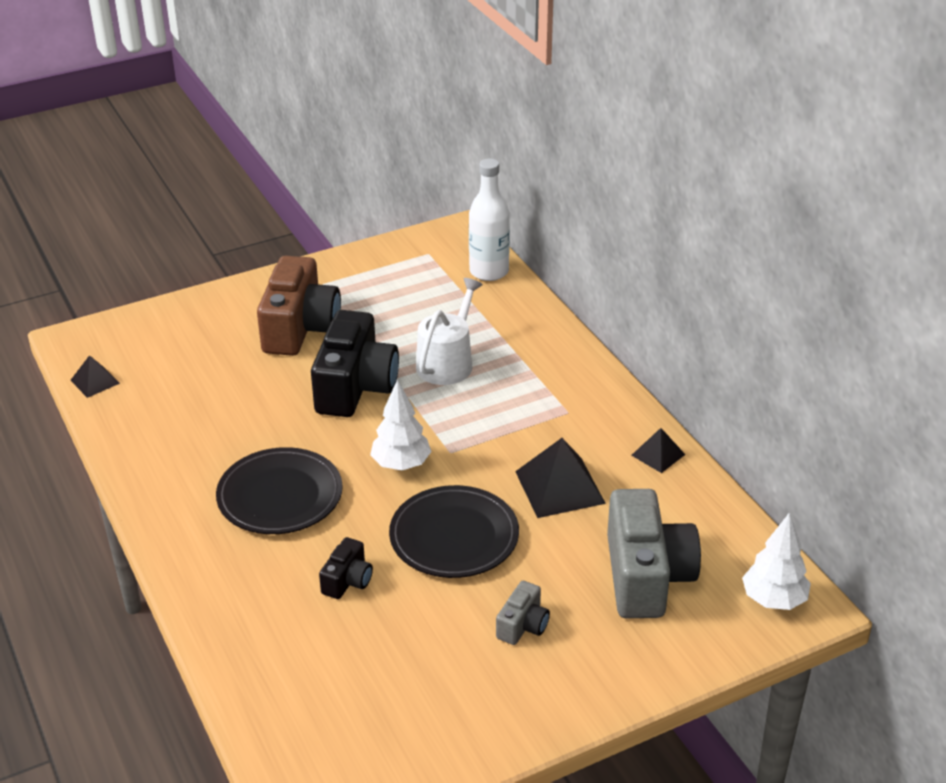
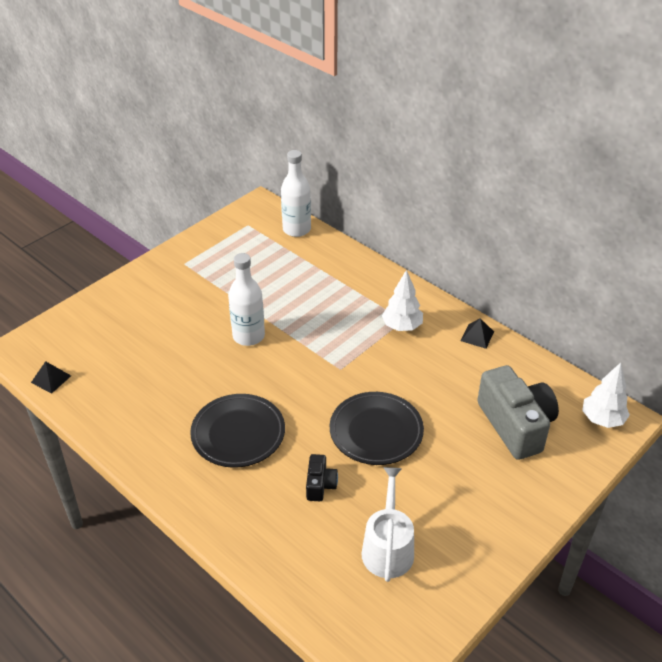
camera: 20 degrees left, 5 degrees up
(300, 328) = (185, 301): brown camera -> none
(355, 386) = (248, 336): black camera -> white bottle
(401, 464) = (311, 387): white tree -> white tree (402, 326)
(447, 362) = (303, 302): white watering can -> white watering can (388, 547)
(523, 625) = (456, 484): grey camera -> none
(559, 487) = (426, 375): black pyramid -> none

